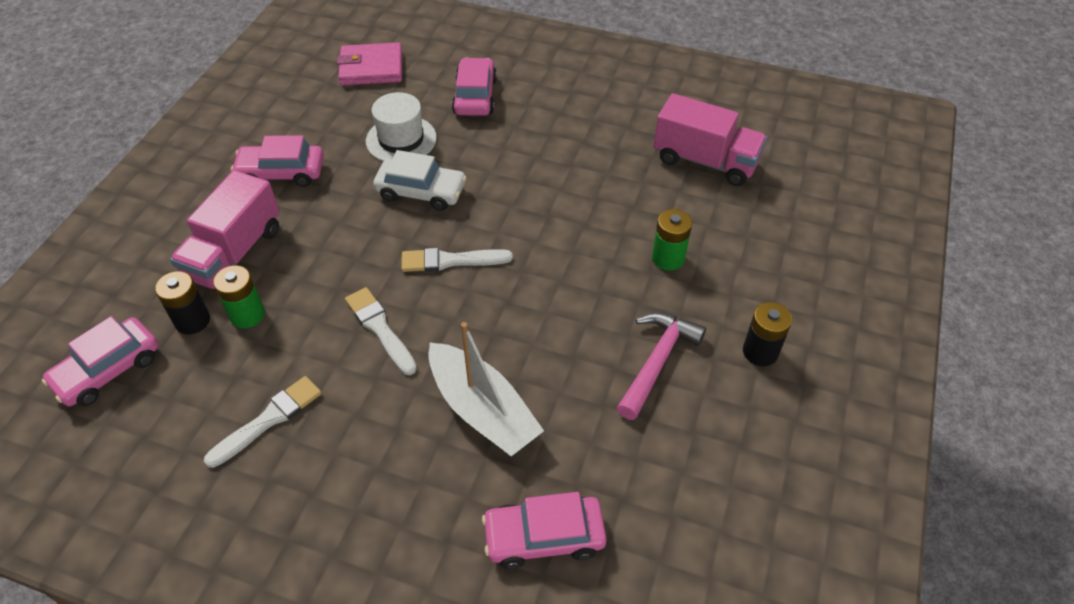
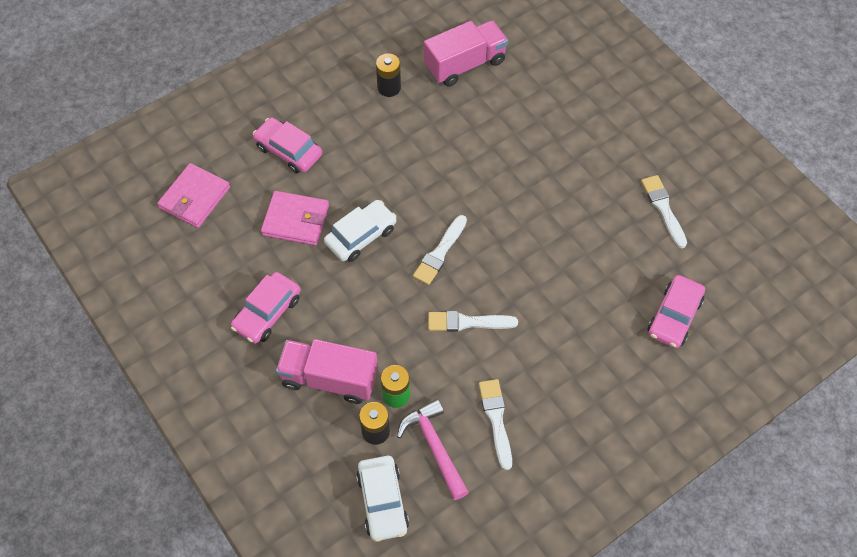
camera: 55 degrees left, 10 degrees up
(108, 370) = (382, 501): pink car -> white car
(235, 253) = (329, 378): pink truck -> pink truck turned 135 degrees clockwise
(401, 139) = (296, 220): white hat -> pink wallet
(482, 410) = (571, 300): white boat -> none
(657, 362) = (600, 193): pink hammer -> pink hammer (434, 446)
(668, 258) = (529, 137): green battery -> none
(696, 439) = (663, 208): none -> white brush
(760, 352) = (629, 140): black battery -> black battery (389, 87)

